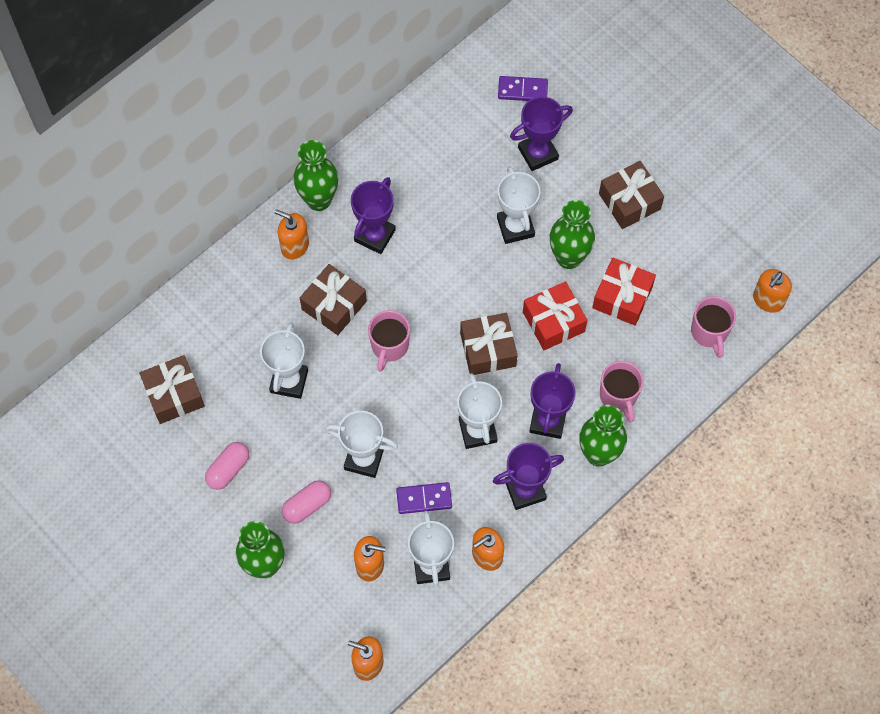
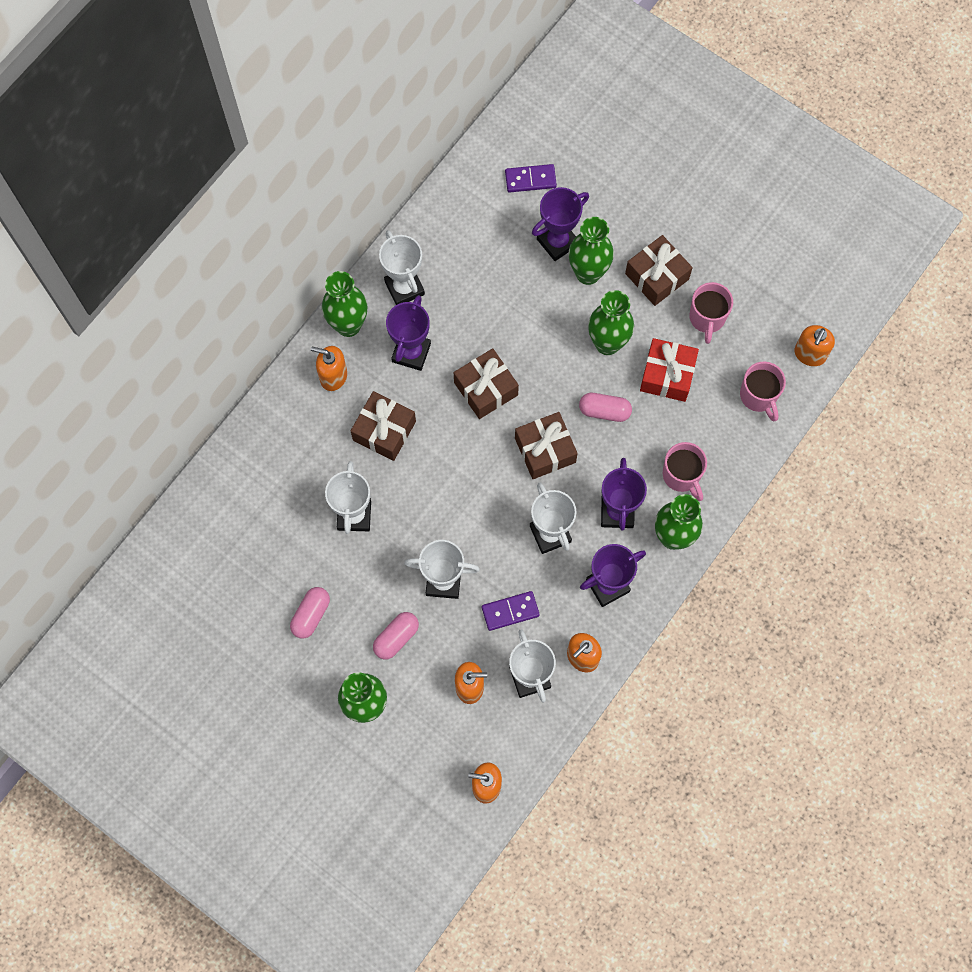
camera: 10 degrees left, 5 degrees up
(174, 395) = (242, 548): brown gift -> brown gift (486, 389)
(389, 346) = (447, 463): pink mug -> pink mug (707, 318)
(515, 227) = (549, 321): white trophy -> white trophy (404, 288)
(553, 321) = (604, 411): red gift -> pink capsule
(562, 188) = (588, 273): none -> green vase

